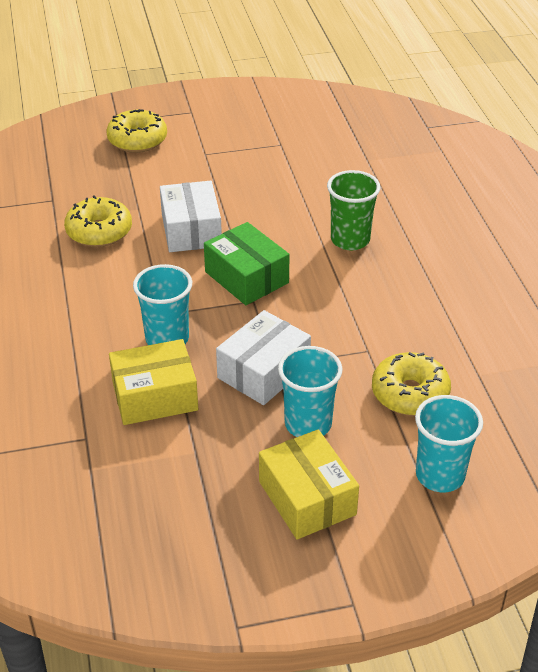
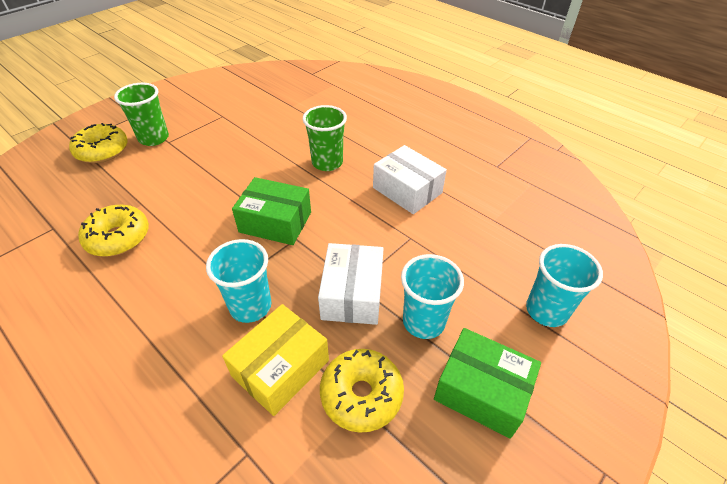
camera: 35 degrees left, 5 degrees up
(191, 230) = (201, 203): white box -> white box (407, 190)
(193, 144) = (154, 138): none -> green cup
(307, 498) = (481, 390): yellow box -> green box
(410, 394) = (467, 256): yellow donut -> yellow donut (361, 394)

